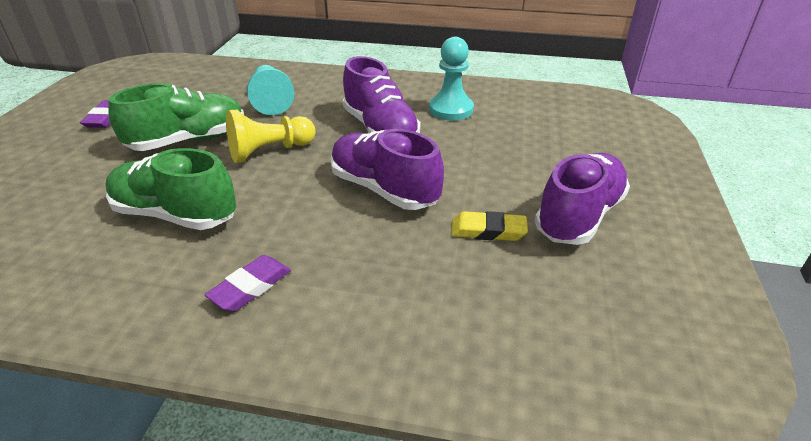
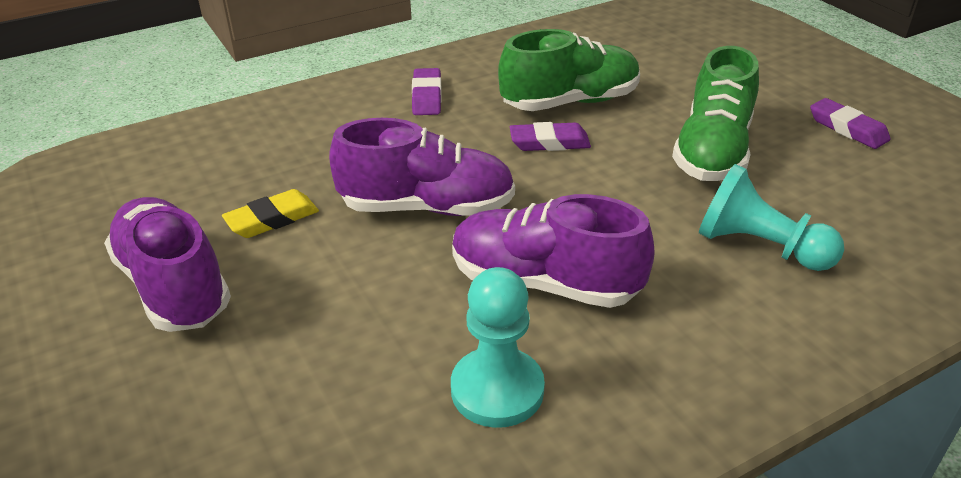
camera: 140 degrees right, 0 degrees up
(249, 192) = (549, 142): none -> purple eraser
(270, 151) = (612, 184): yellow pawn -> none
(579, 216) = (173, 286): purple shoe -> purple shoe turned 150 degrees clockwise

